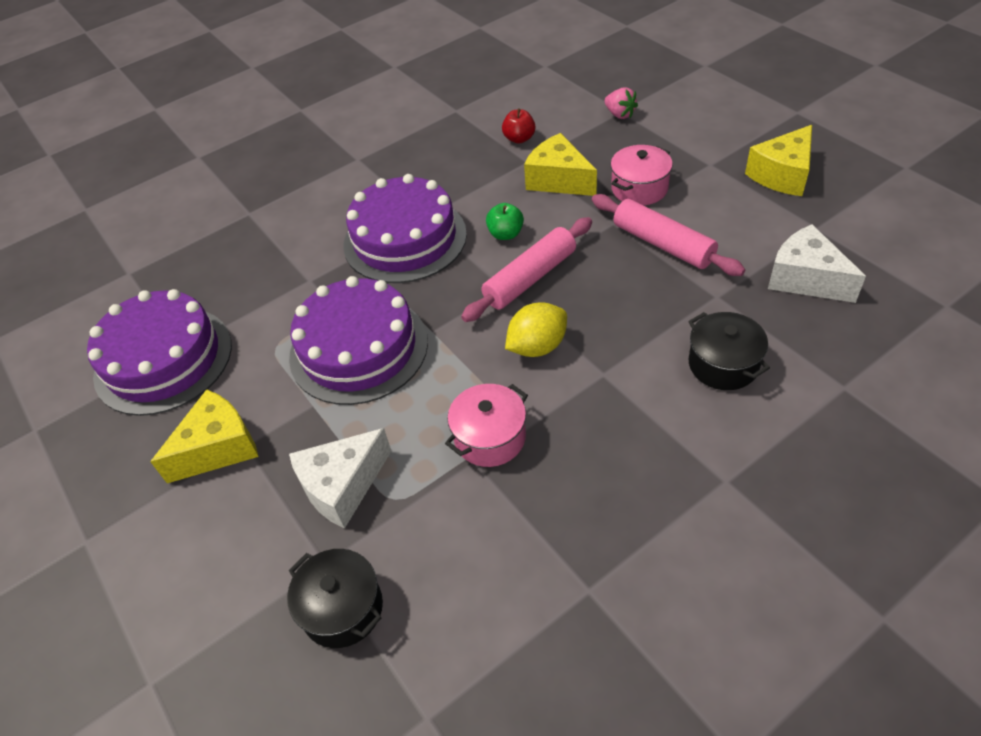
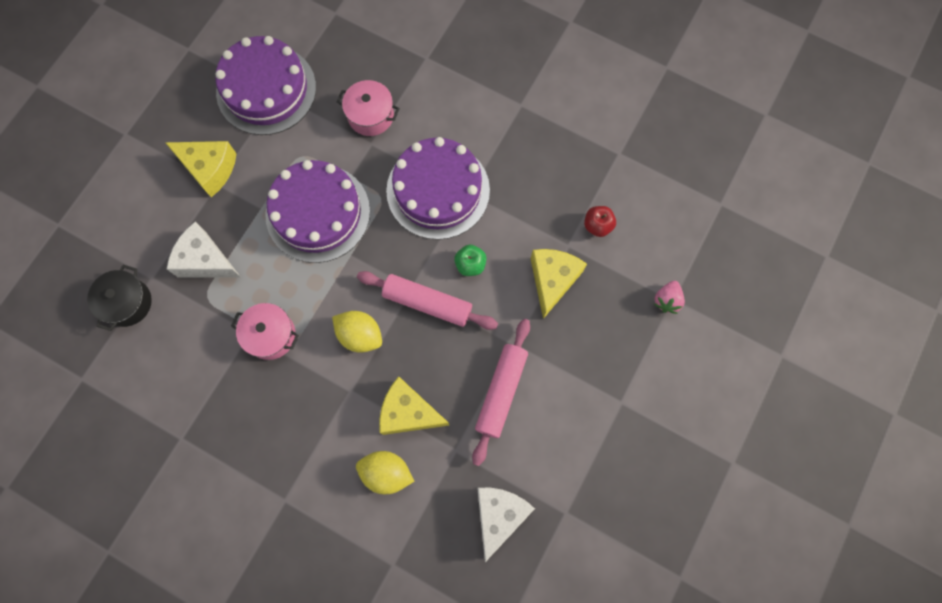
camera: 60 degrees right, 25 degrees up
(639, 188) = (565, 351): pink pot -> pink pot (370, 116)
(723, 364) = (386, 473): black pot -> yellow lemon
(782, 175) = (628, 469): yellow cheese -> yellow cheese (408, 412)

